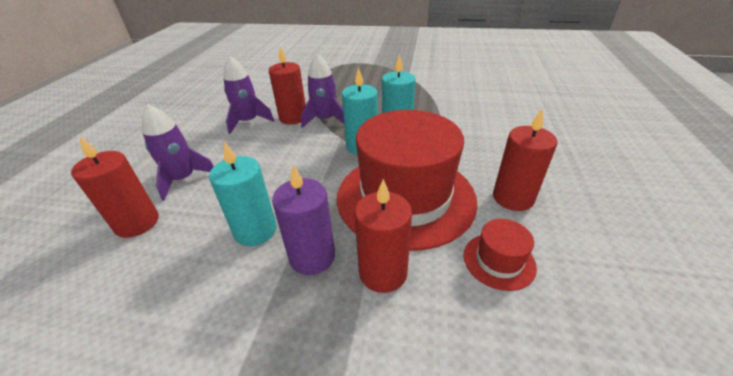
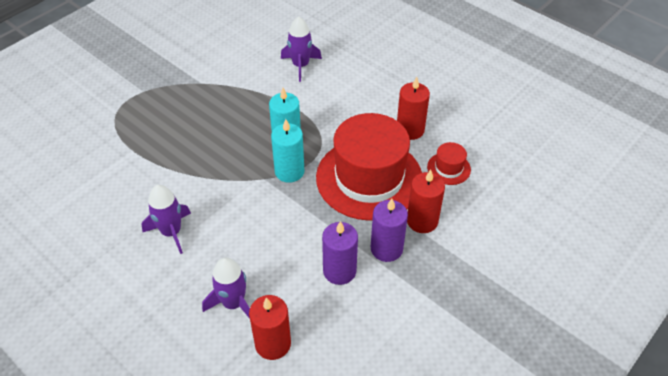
camera: 60 degrees left, 10 degrees up
(255, 230) = (339, 271): turquoise candle -> purple candle
(293, 118) = (198, 197): red candle -> none
(325, 120) = (224, 176): purple rocket -> purple rocket (300, 65)

